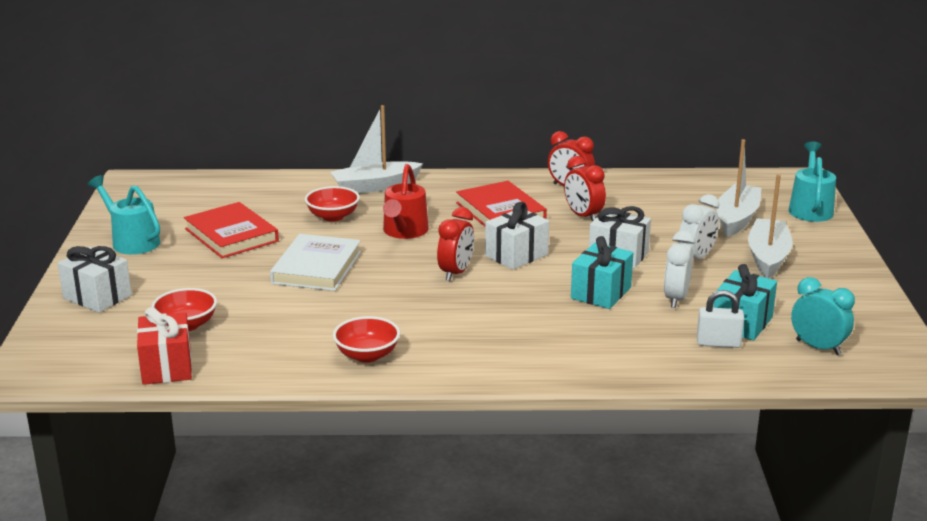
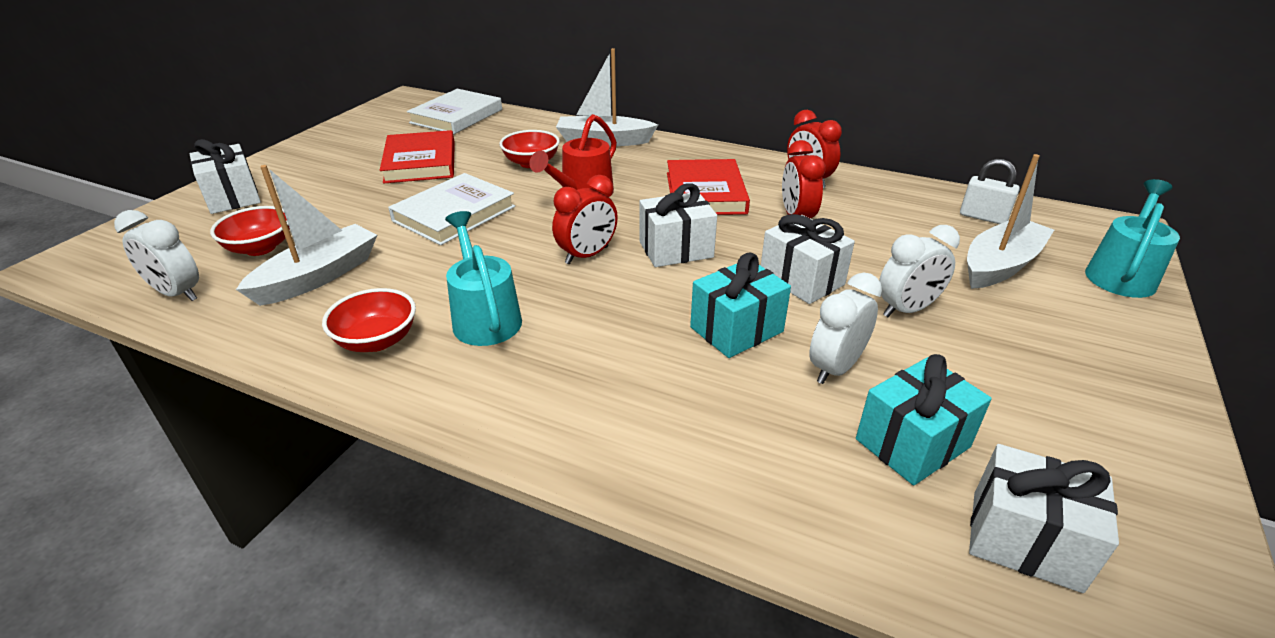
camera: 25 degrees right, 10 degrees up
(131, 241) = (333, 150): turquoise watering can -> turquoise watering can (484, 317)
(167, 367) = (177, 293): red gift -> white clock
(210, 189) = (457, 116): none -> white book
(718, 343) = (850, 472): white padlock -> white padlock (983, 217)
(768, 257) = (1017, 335): white boat -> white boat (318, 276)
(818, 347) = (1025, 540): turquoise clock -> white gift

